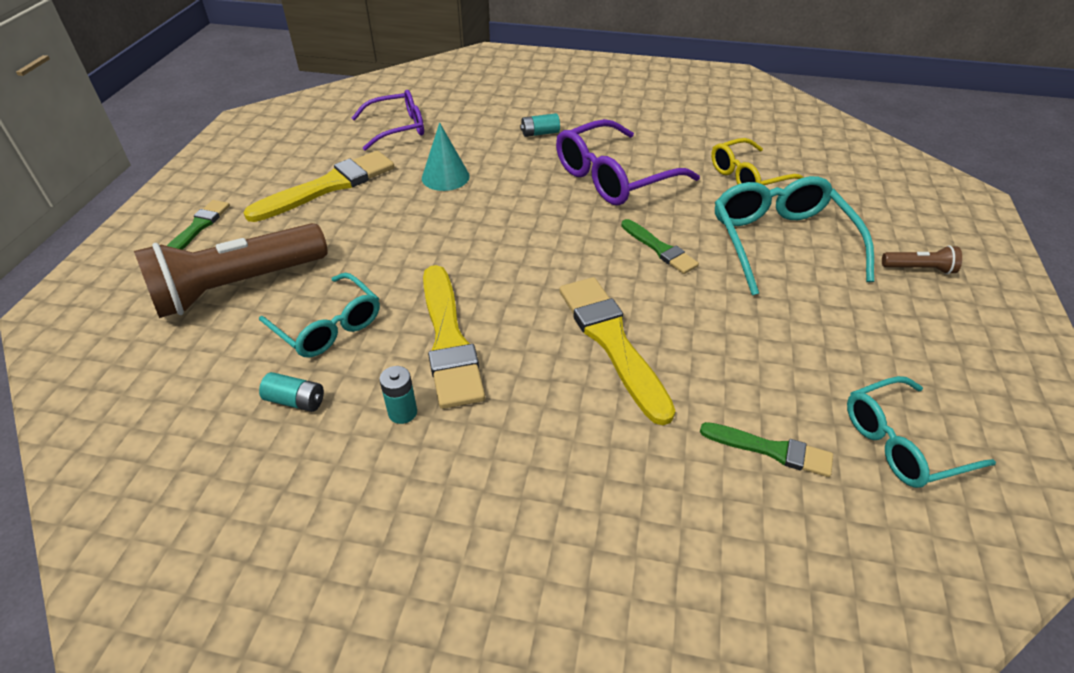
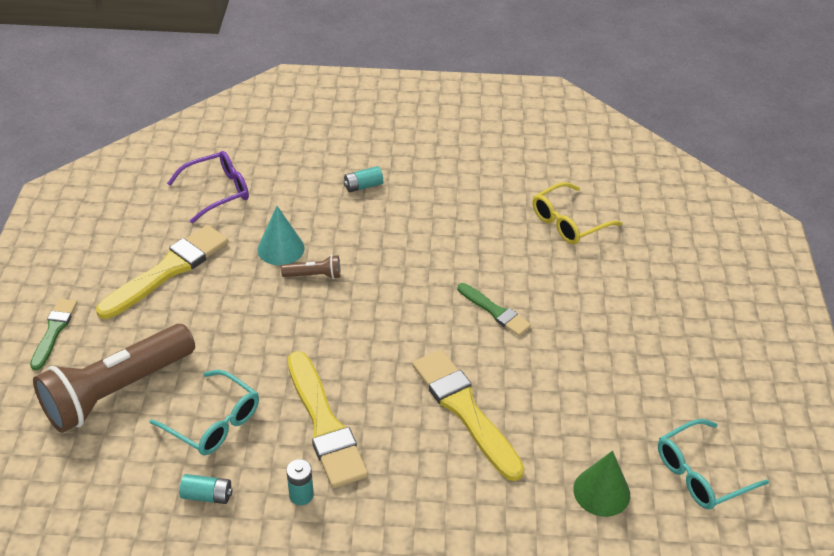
camera: 10 degrees left, 0 degrees up
(613, 177) = (443, 234): purple glasses -> none
(771, 450) = (601, 491): green brush -> green cone
(780, 242) = (601, 294): turquoise glasses -> none
(919, 269) = (719, 310): brown flashlight -> brown flashlight (314, 275)

